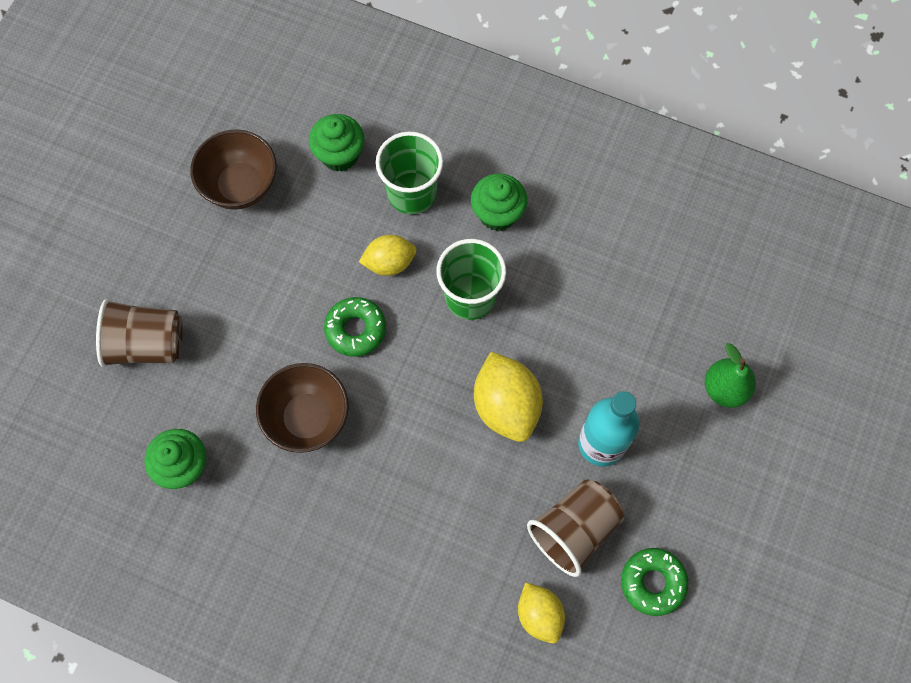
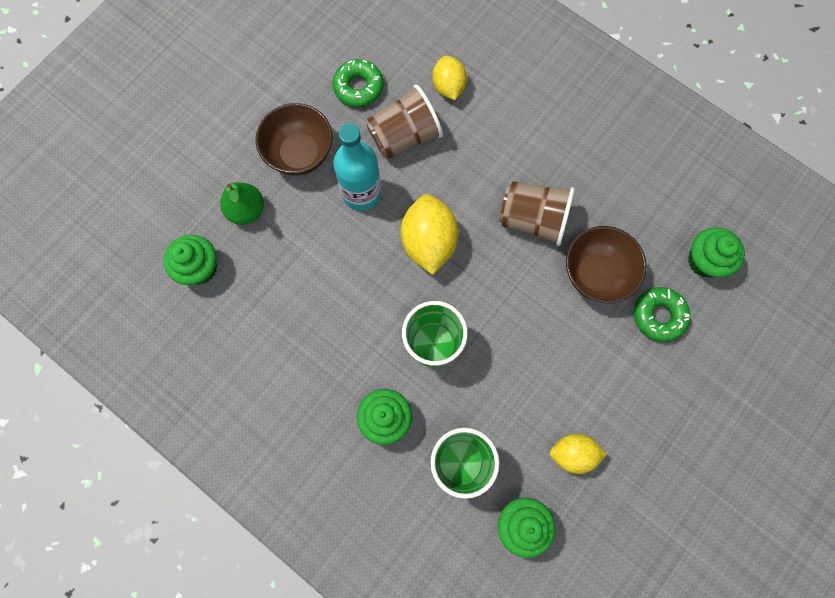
camera: 165 degrees left, 5 degrees up
(147, 344) = (728, 375): brown cup -> brown cup (533, 219)
(241, 186) = (624, 515): brown bowl -> brown bowl (300, 154)
(355, 329) = (540, 340): green donut -> green donut (659, 316)
(389, 263) = (497, 396): yellow lemon -> yellow lemon (573, 454)
(748, 312) = (199, 268): none -> green cupcake

